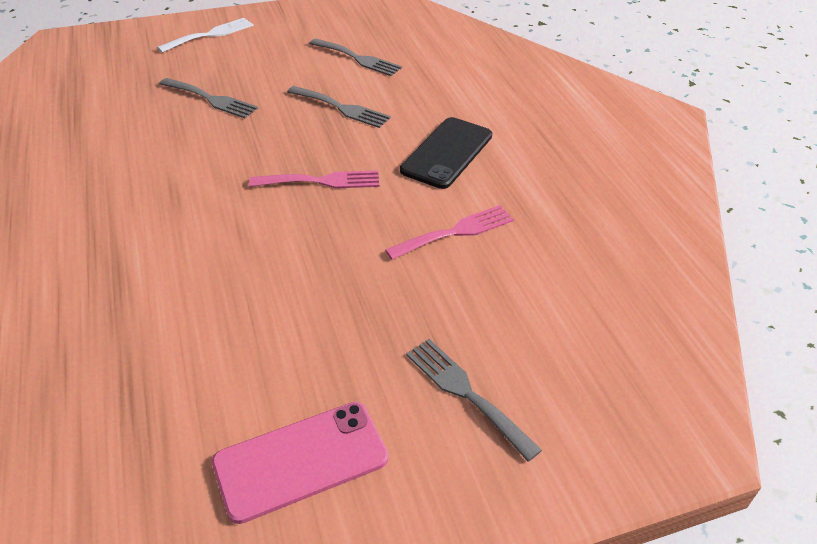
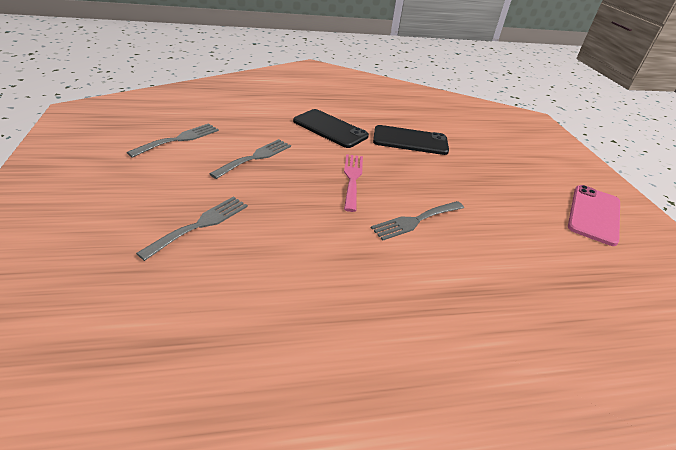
camera: 85 degrees left, 5 degrees down
(210, 35) = (45, 217): white fork -> none
(301, 460) = (594, 214): pink phone -> pink phone turned 45 degrees clockwise
(456, 232) = (410, 140): pink fork -> black phone
(465, 393) = (530, 160): grey fork -> grey fork (415, 221)

